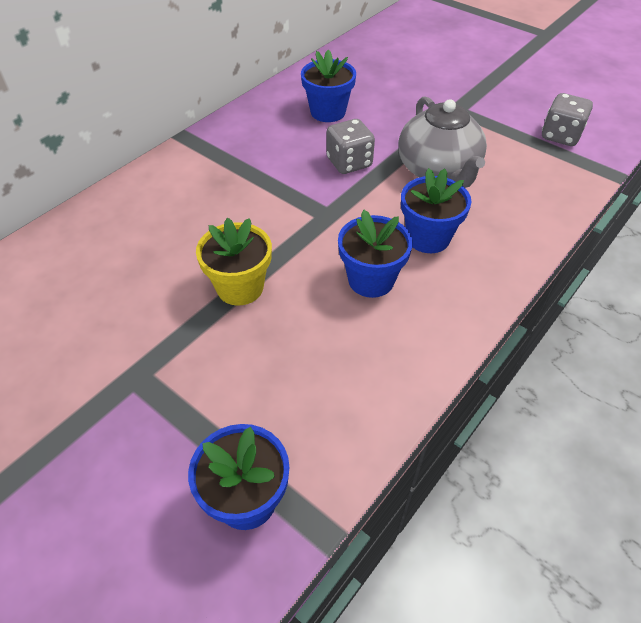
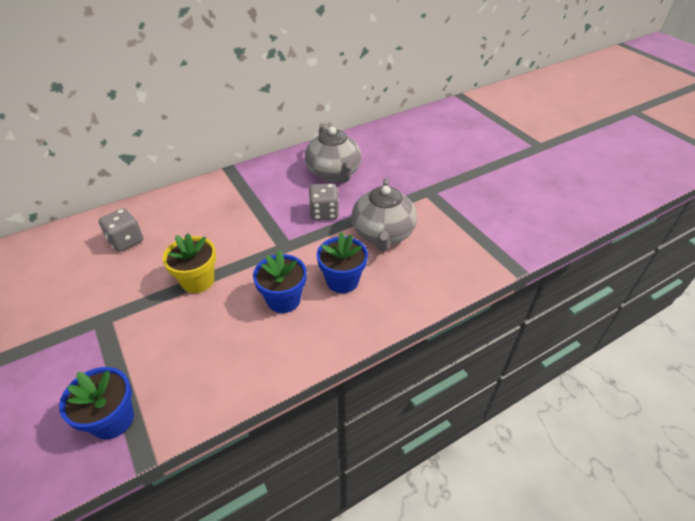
camera: 20 degrees right, 5 degrees down
(328, 112) = (334, 173): blue flower pot -> grey teapot
(560, 136) = (494, 229): grey dice -> grey dice (126, 241)

